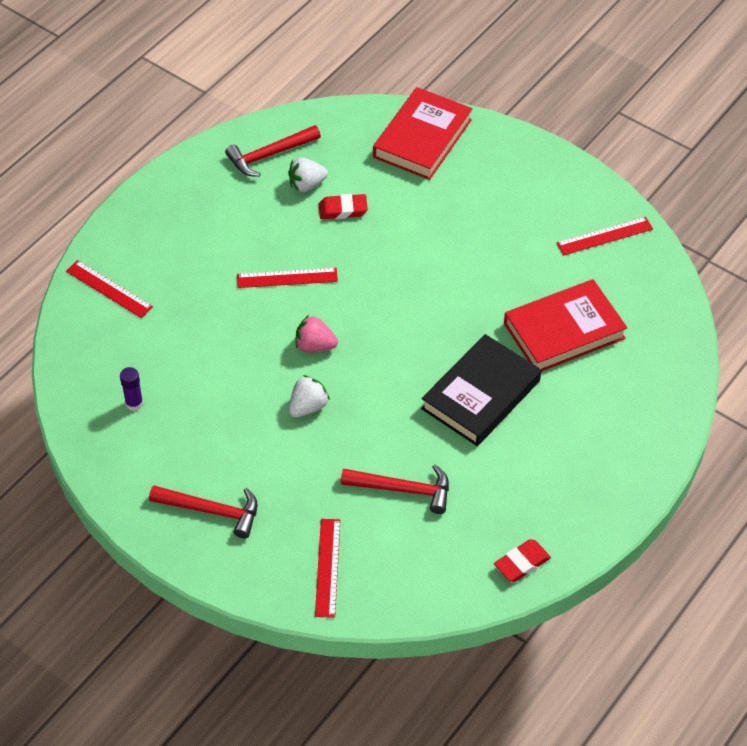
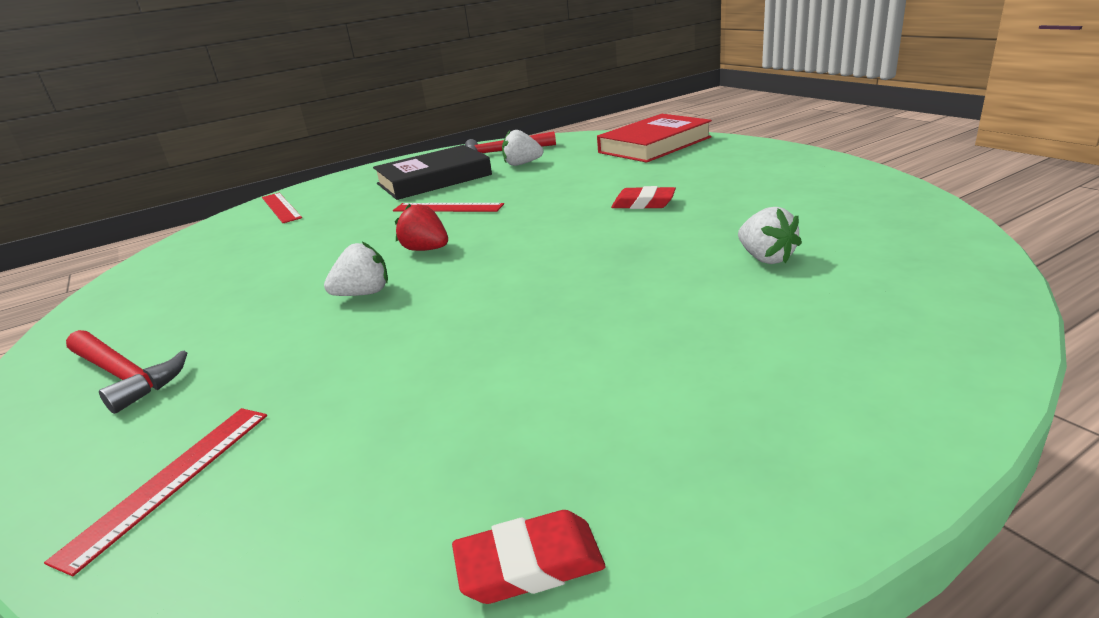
camera: 25 degrees right, 25 degrees down
(134, 403) = (191, 274): purple glue stick -> none
(315, 346) = (426, 249): pink strawberry -> red strawberry
(343, 210) = (543, 175): red eraser -> red eraser (643, 203)
(403, 489) = (400, 393): red hammer -> none
(481, 395) = (604, 305): black book -> black book (434, 179)
(564, 331) = (766, 258): red book -> white strawberry
(604, 236) = (849, 194): red ruler -> none

